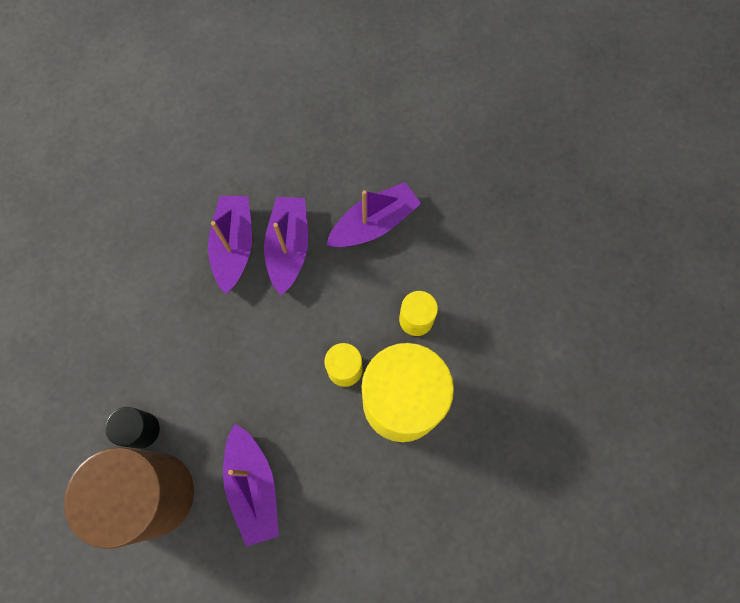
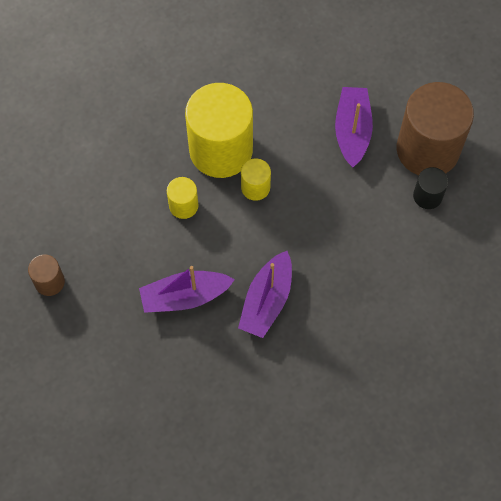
camera: 160 degrees left, 5 degrees down
(234, 246) = (314, 318): purple boat -> none
(514, 193) = (49, 282): none -> brown cylinder

